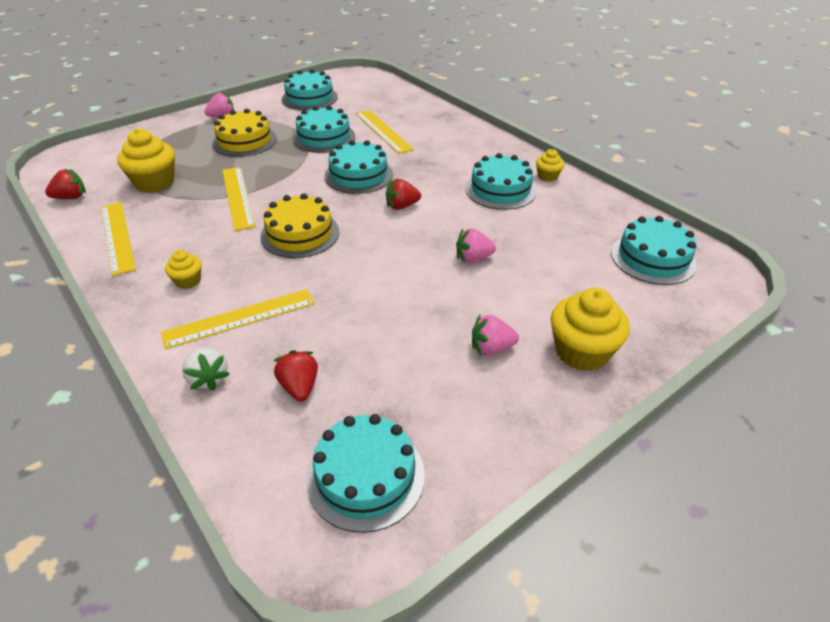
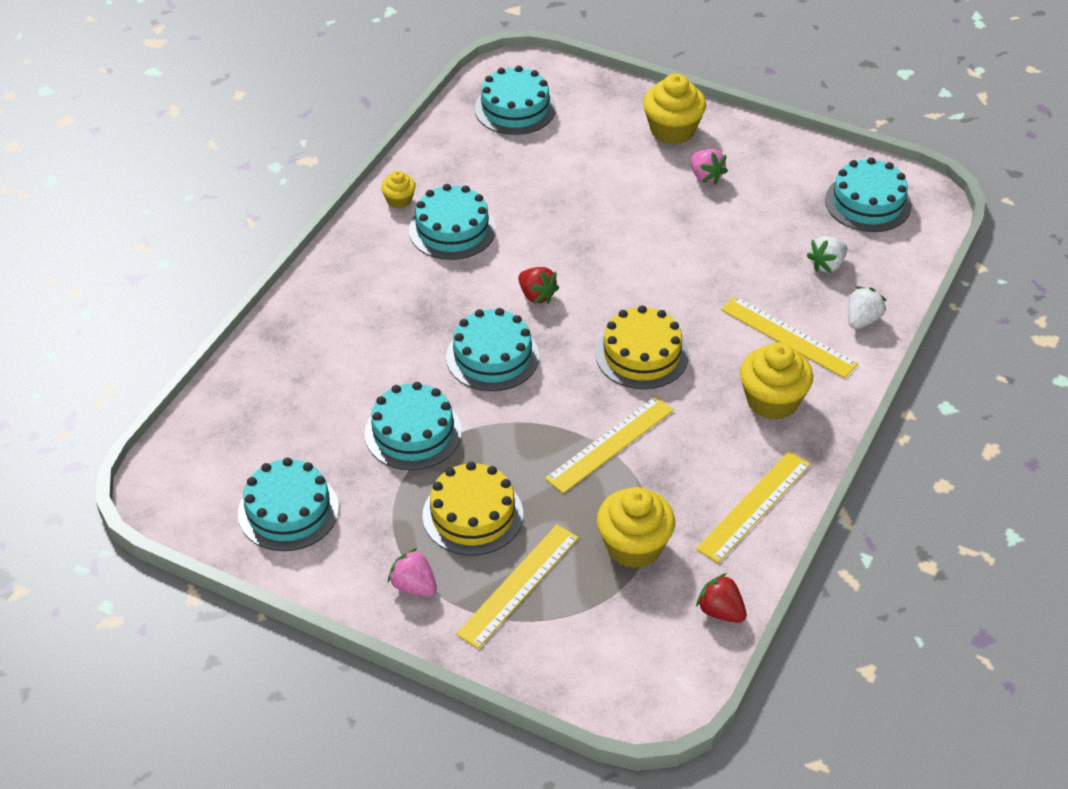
camera: 115 degrees left, 5 degrees up
(188, 281) = (772, 401): yellow cupcake -> yellow cupcake, size x1.88
(299, 387) = (827, 265): red strawberry -> white strawberry
(383, 131) = (359, 379): yellow ruler -> yellow ruler (518, 585)
(473, 258) = (594, 217): pink strawberry -> none

